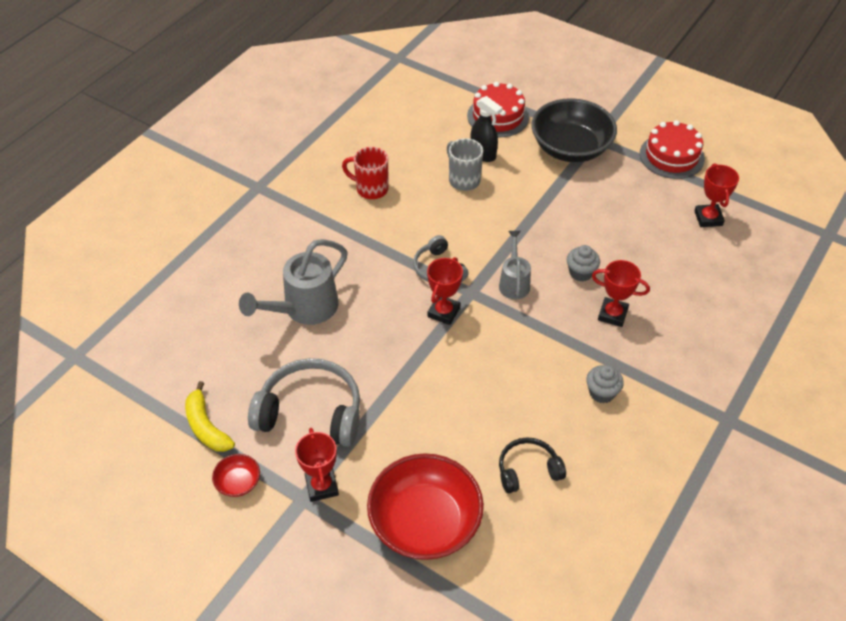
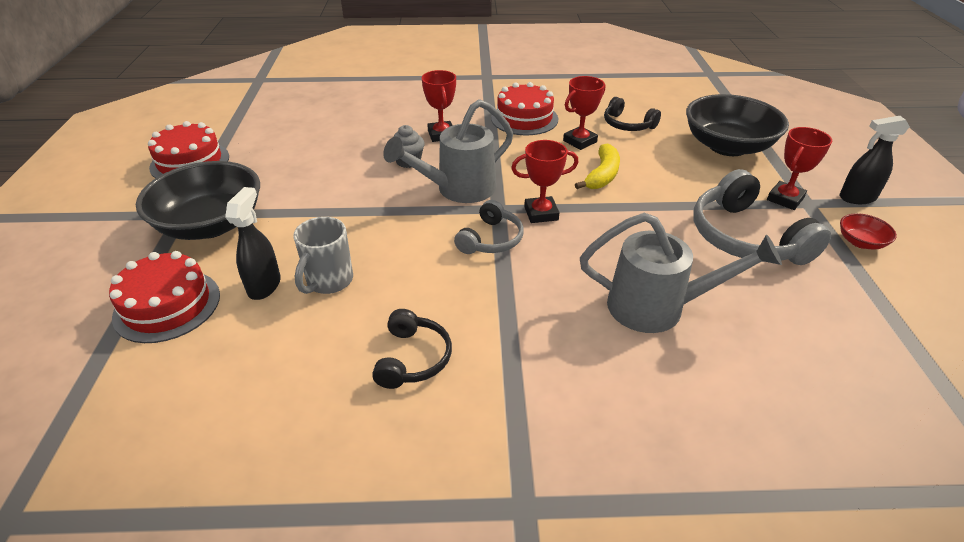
camera: 125 degrees left, 10 degrees down
(206, 426) = (864, 294): yellow banana -> yellow banana (602, 175)
(274, 544) = (857, 198): none -> black spray bottle
(370, 189) = (413, 358): red mug -> black headphones
(425, 522) = (727, 146): red bowl -> black bowl
(514, 283) = (459, 189): grey watering can -> grey watering can, size x1.67
(601, 392) = (524, 118): grey cupcake -> red cake
(708, 218) = (277, 125): red trophy -> red trophy (579, 141)

